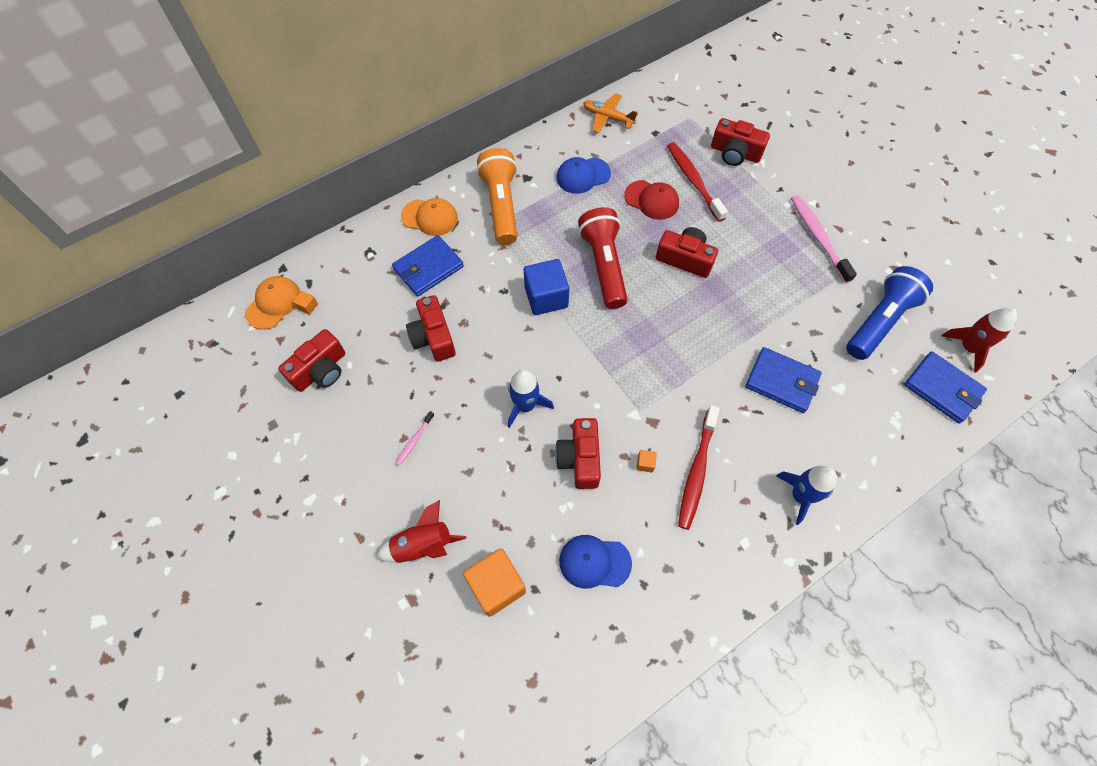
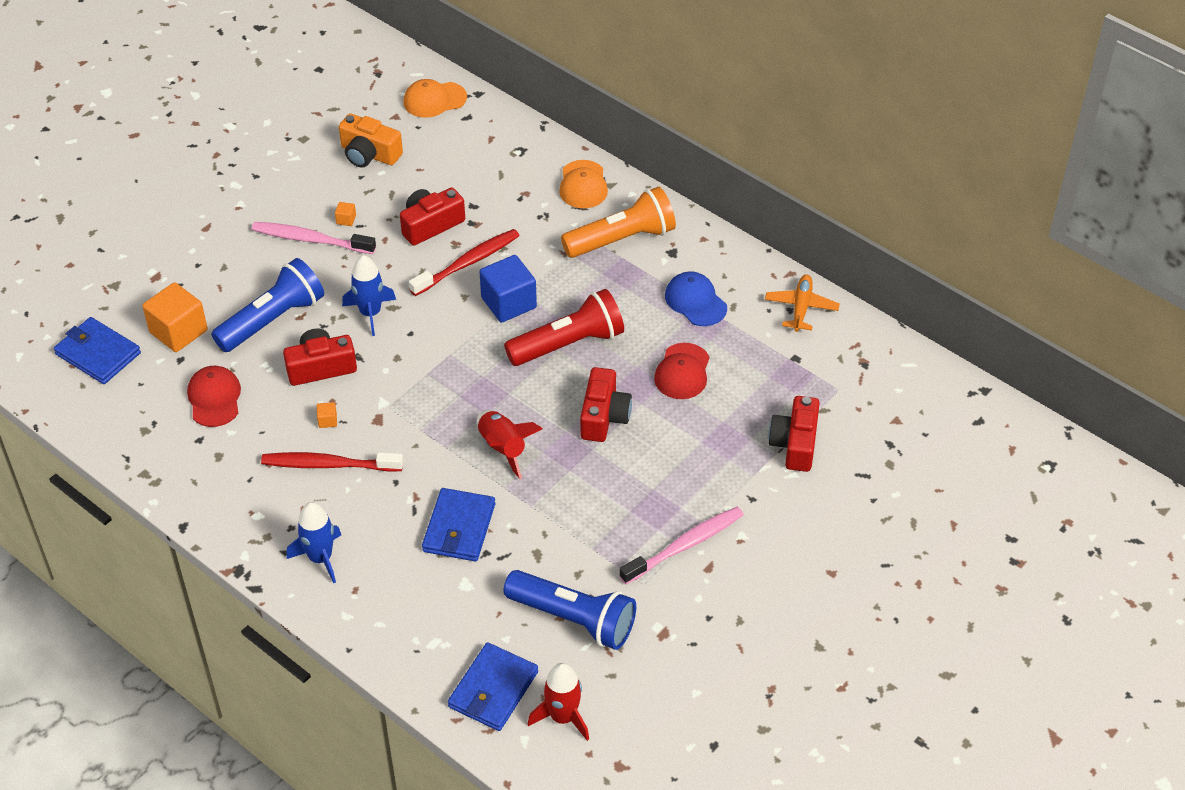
camera: 75 degrees right, 15 degrees down
(273, 303) = (434, 100): orange cap -> orange cap turned 150 degrees clockwise
(308, 306) = (438, 124): orange cube -> orange cube (346, 219)
(320, 370) = (369, 154): red camera -> orange camera
(414, 441) = (310, 240): pink toothbrush -> pink toothbrush, size x2.03
(423, 545) = (207, 271): red rocket -> red rocket (503, 448)
(428, 268) = (515, 200): blue wallet -> blue wallet (98, 353)
(508, 492) = (272, 320): none -> blue flashlight
(594, 562) = (214, 398): blue cap -> red cap
(693, 181) = (729, 407): red toothbrush -> red toothbrush (468, 263)

